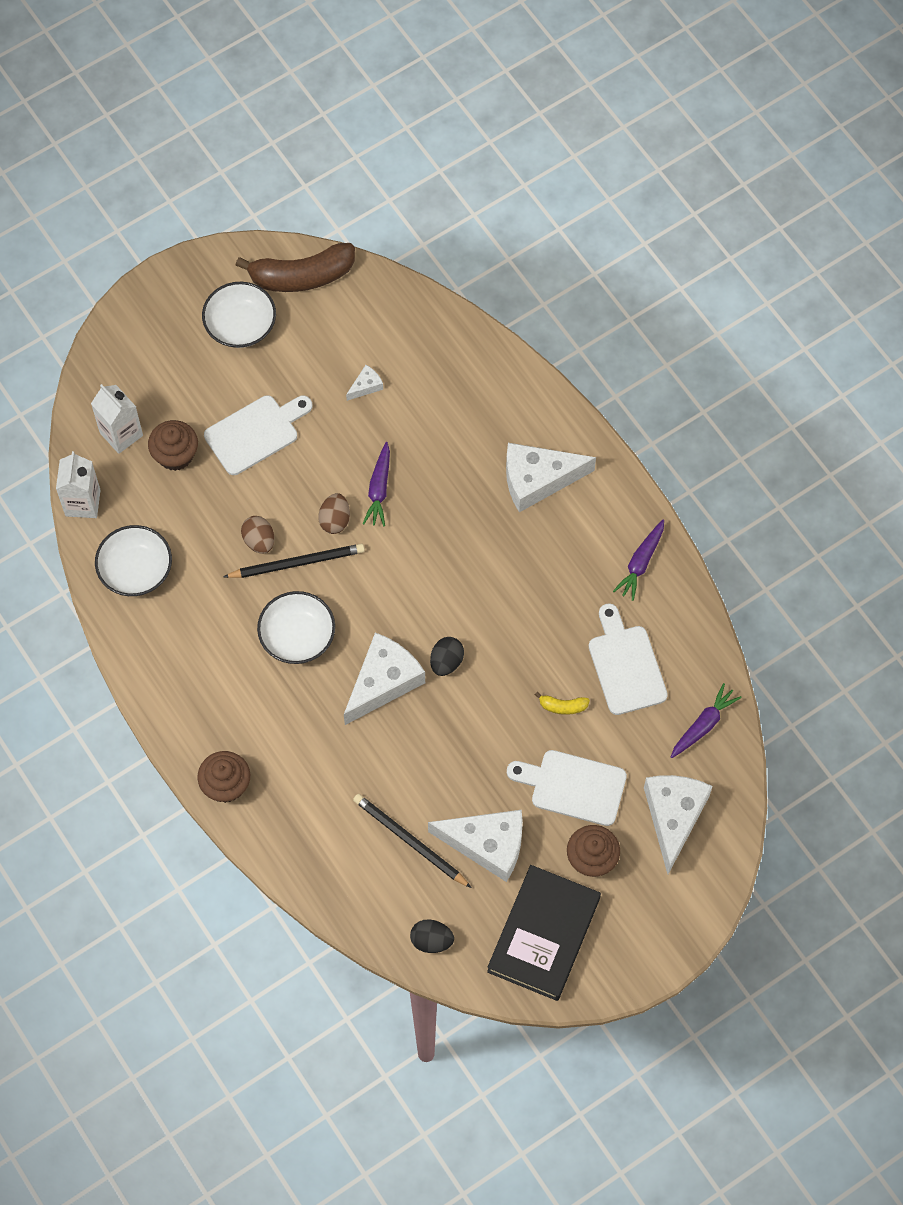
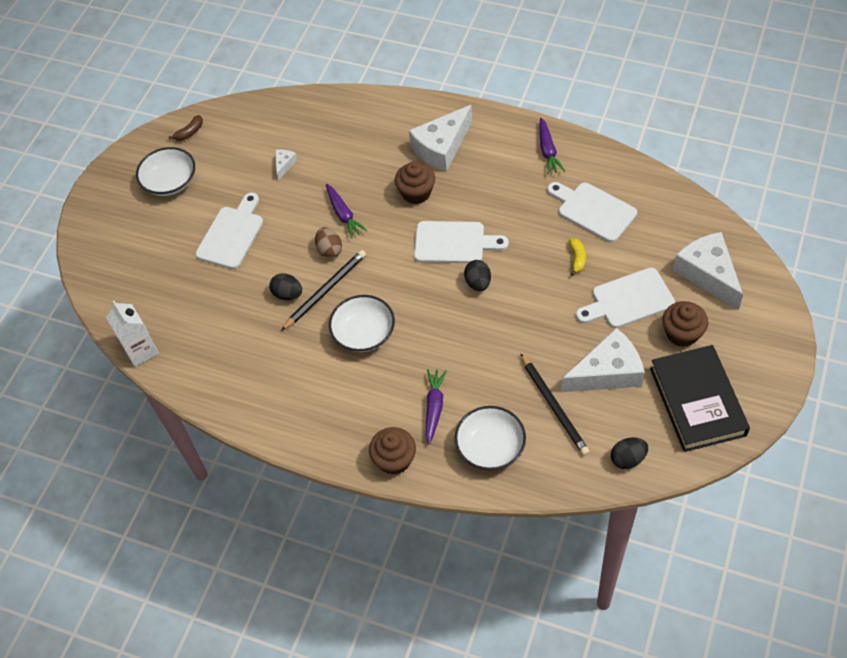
camera: 30 degrees left, 10 degrees down
(121, 434) = (136, 292): white carton -> none
(136, 569) = (214, 367): white bowl -> white bowl (490, 447)
(175, 455) = (185, 281): brown cupcake -> brown cupcake (416, 193)
(259, 541) = (288, 294): brown egg -> black egg
(302, 276) = (190, 132): brown banana -> brown banana, size x0.43
(383, 682) = (447, 322): white cheese -> none
(409, 841) = (554, 406): black pencil -> black pencil turned 120 degrees counterclockwise
(459, 600) = (454, 243): none -> white cutting board
(563, 706) = (577, 259): yellow banana -> yellow banana turned 60 degrees counterclockwise
(703, 725) = (673, 211): purple carrot -> purple carrot (434, 407)

